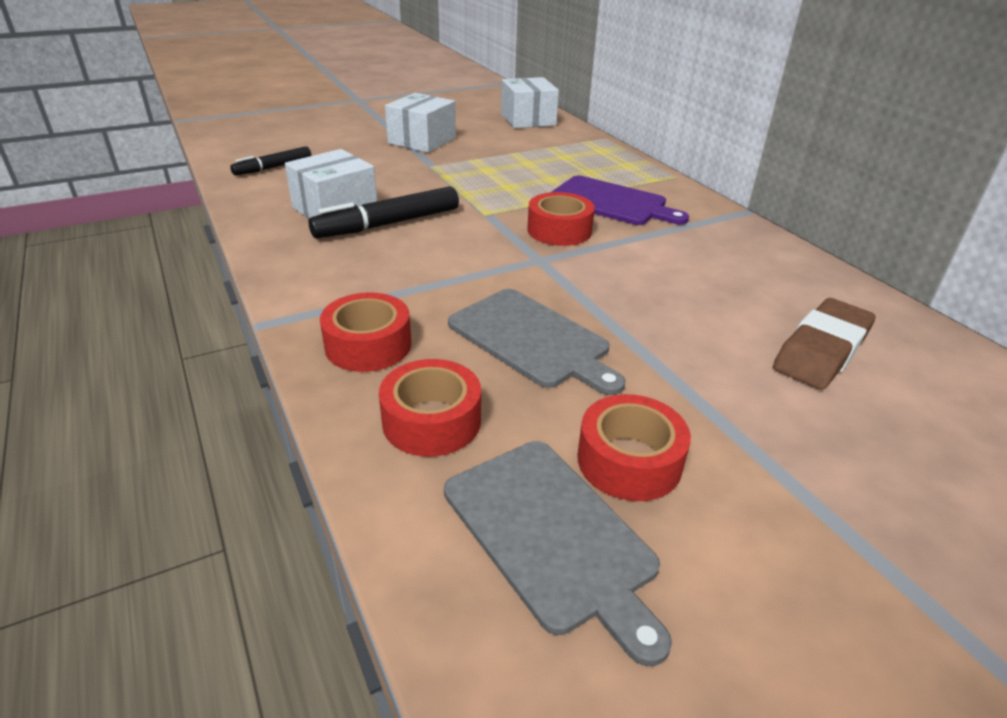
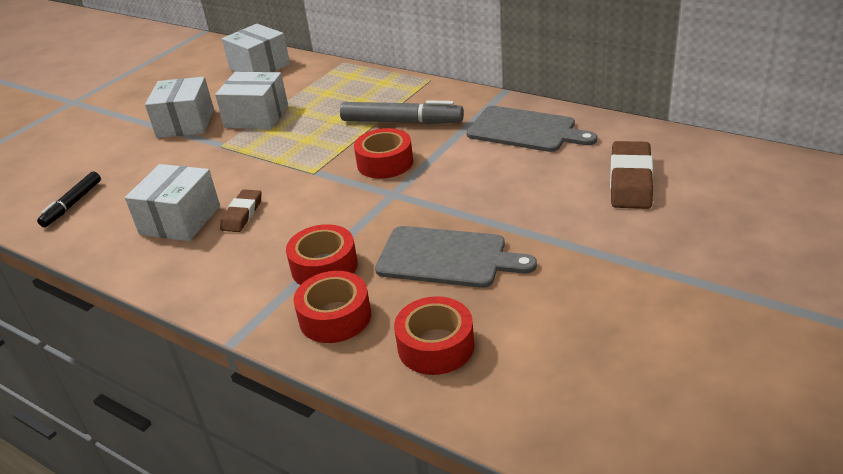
camera: 25 degrees left, 0 degrees up
(388, 224) = (242, 214): black marker -> brown eraser
(484, 155) = (256, 117): none -> white box
(552, 535) = (575, 374): grey cutting board -> grey cutting board (525, 130)
(611, 202) = (402, 122): purple cutting board -> grey marker
(629, 461) = (579, 308): red tape -> red tape (324, 266)

